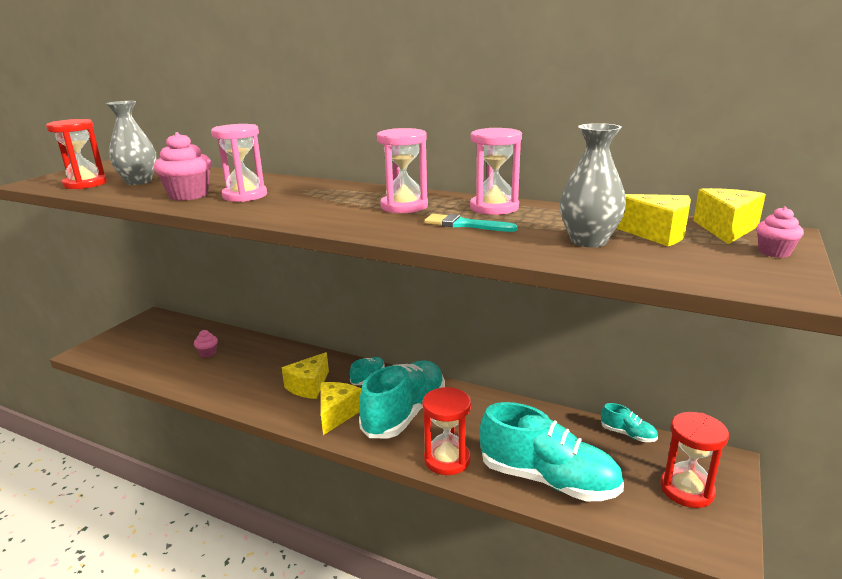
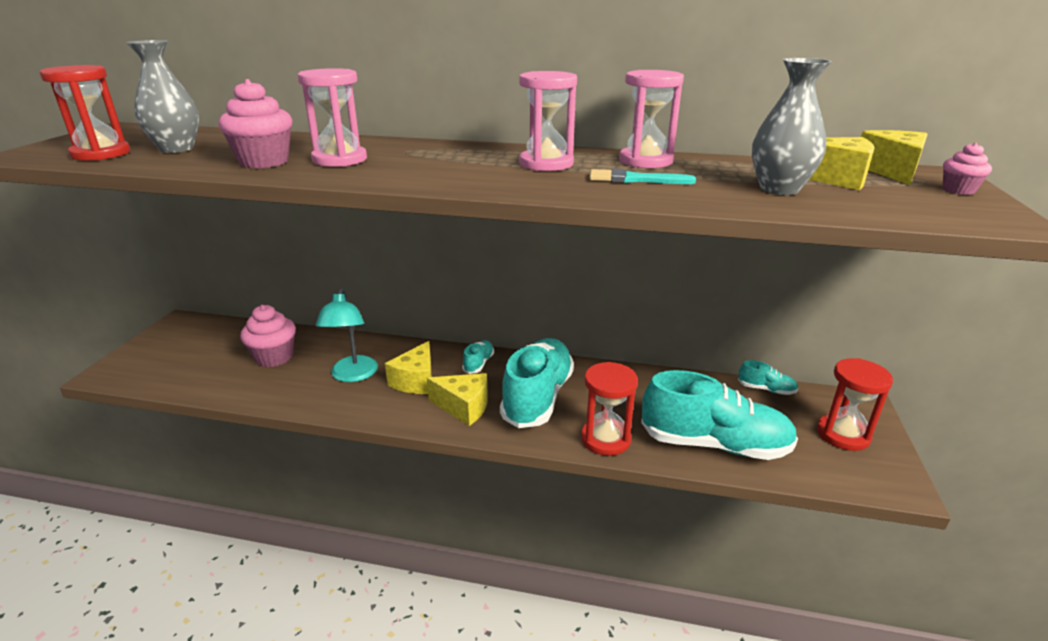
camera: 15 degrees left, 5 degrees up
(208, 353) = (274, 357): pink cupcake -> pink cupcake, size x1.88
(260, 375) = (352, 375): none -> turquoise lamp
(337, 414) = (464, 407): yellow cheese -> yellow cheese turned 105 degrees clockwise

